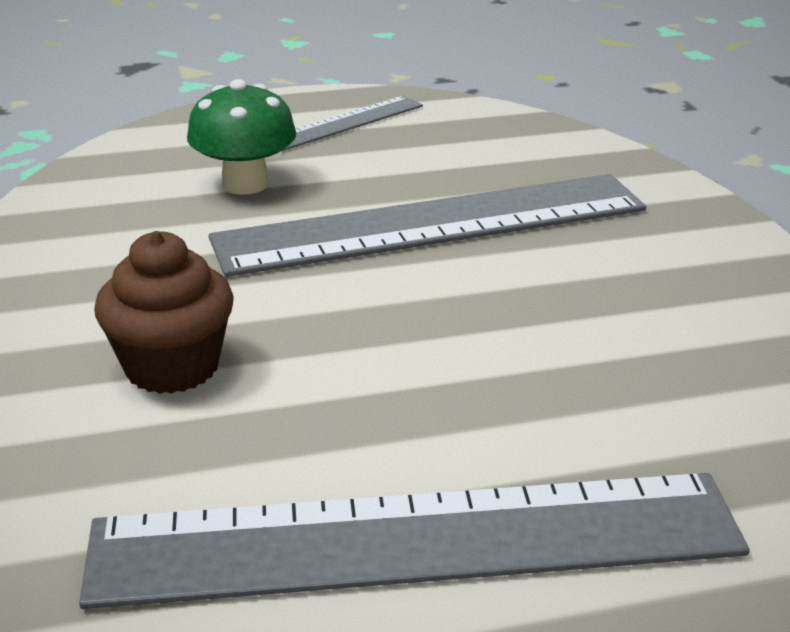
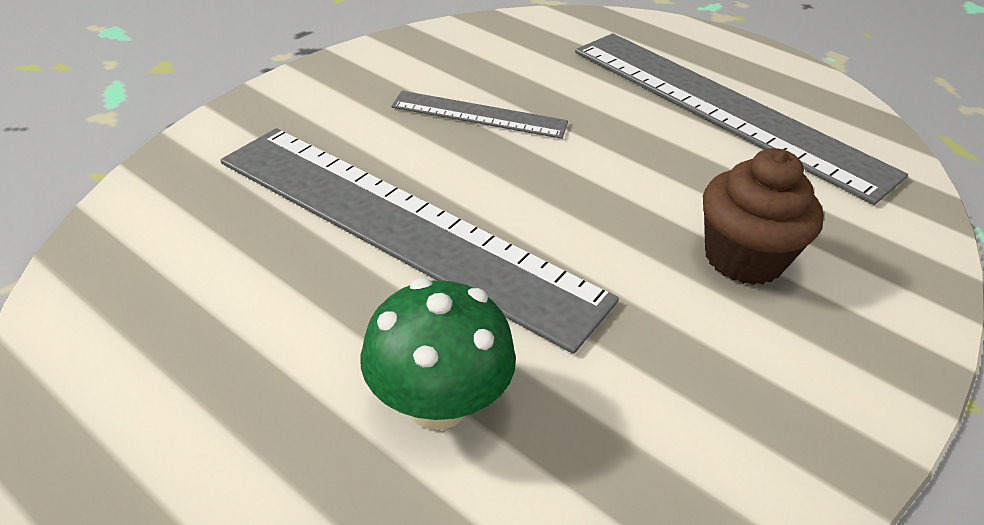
camera: 130 degrees left, 10 degrees up
(345, 123) = (180, 415): grey ruler -> grey ruler (479, 115)

